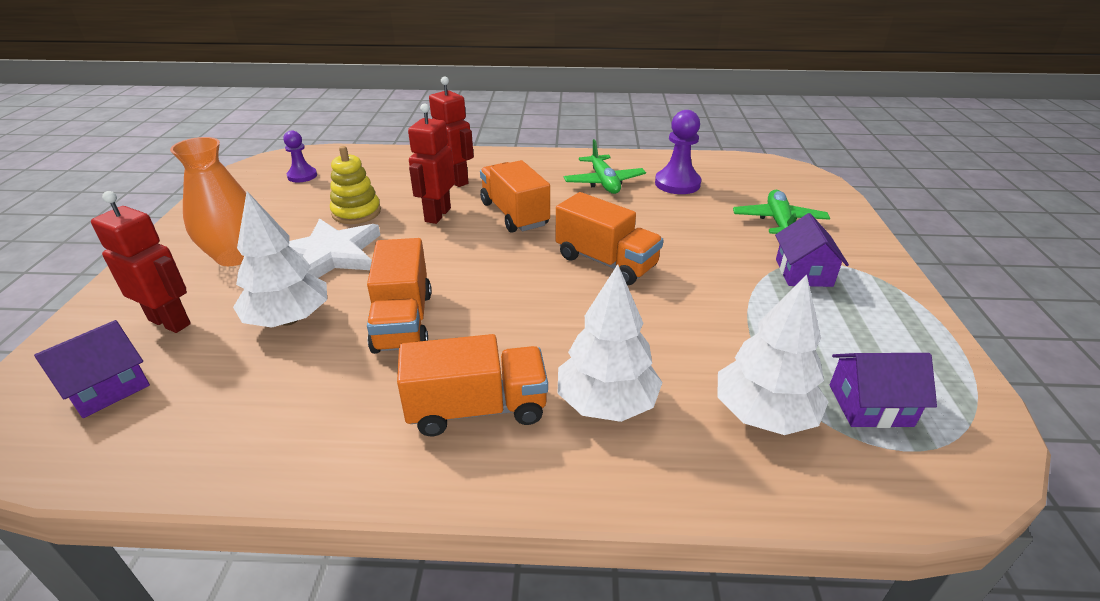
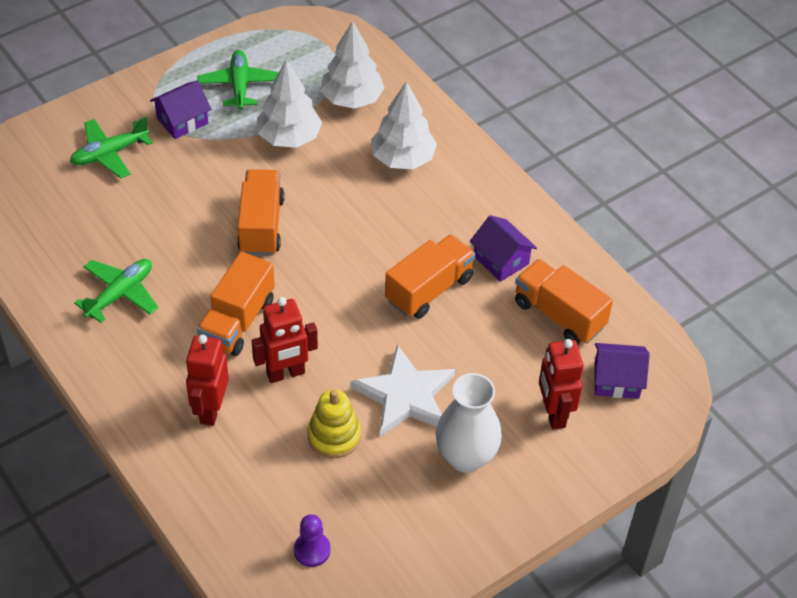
camera: 130 degrees left, 15 degrees up
(235, 256) = (466, 457): orange vase -> white vase
(288, 319) = (487, 351): white tree -> white tree (289, 137)
(477, 409) = (459, 206): orange truck -> orange truck (559, 315)
(677, 184) = (81, 241): purple pawn -> none
(847, 330) = (240, 85): none -> green plane
(870, 405) = (306, 64): purple house -> purple house (501, 260)

